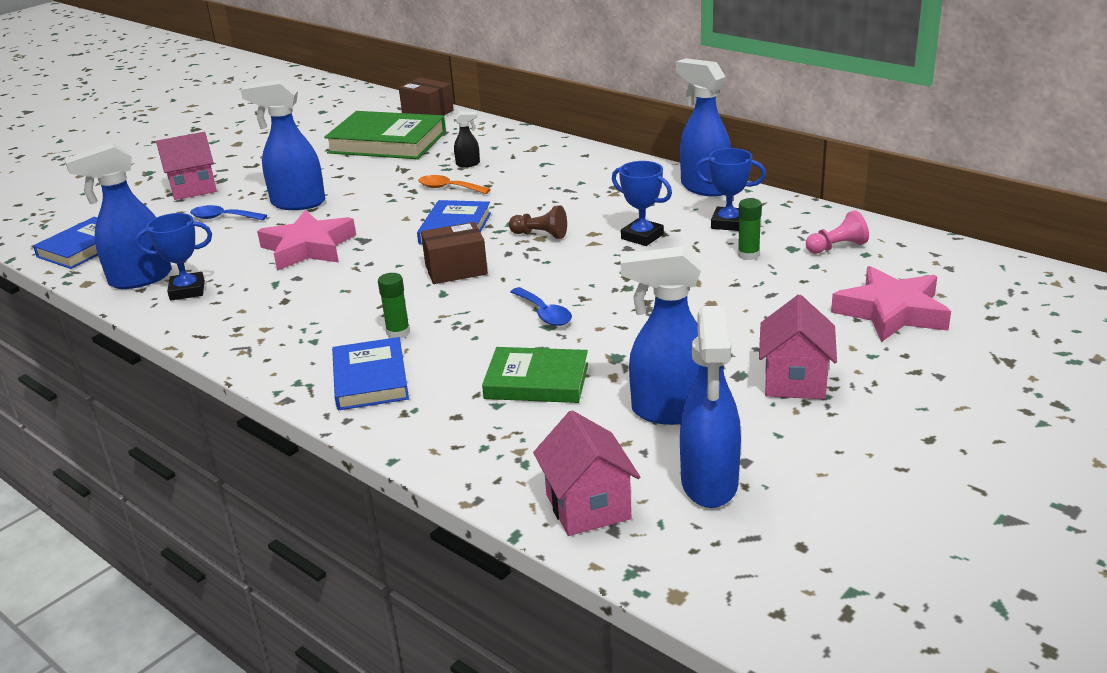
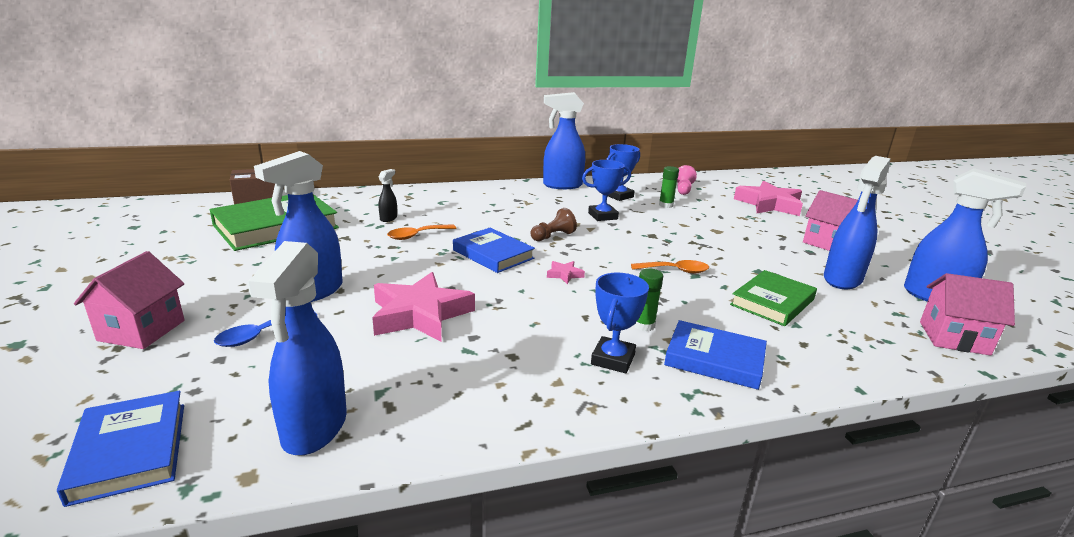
camera: 60 degrees left, 5 degrees down
(187, 290) = (402, 404): blue trophy -> blue trophy (612, 359)
(456, 270) = (564, 274): brown box -> pink star
(544, 314) = (675, 271): blue spoon -> orange spoon

